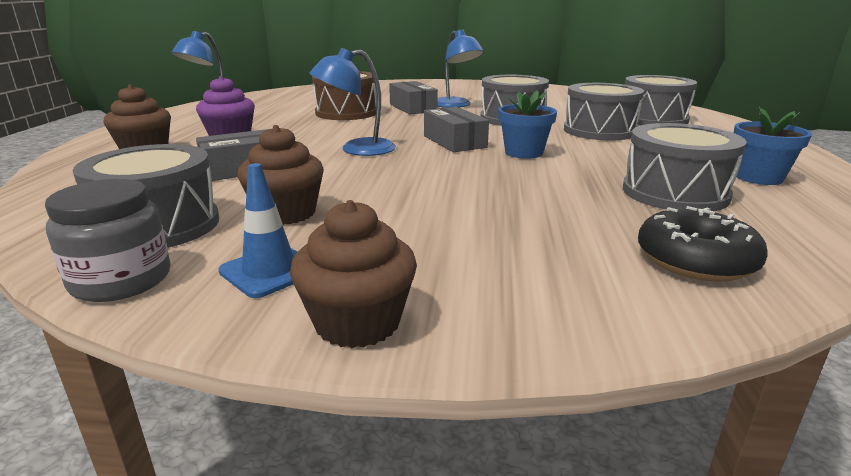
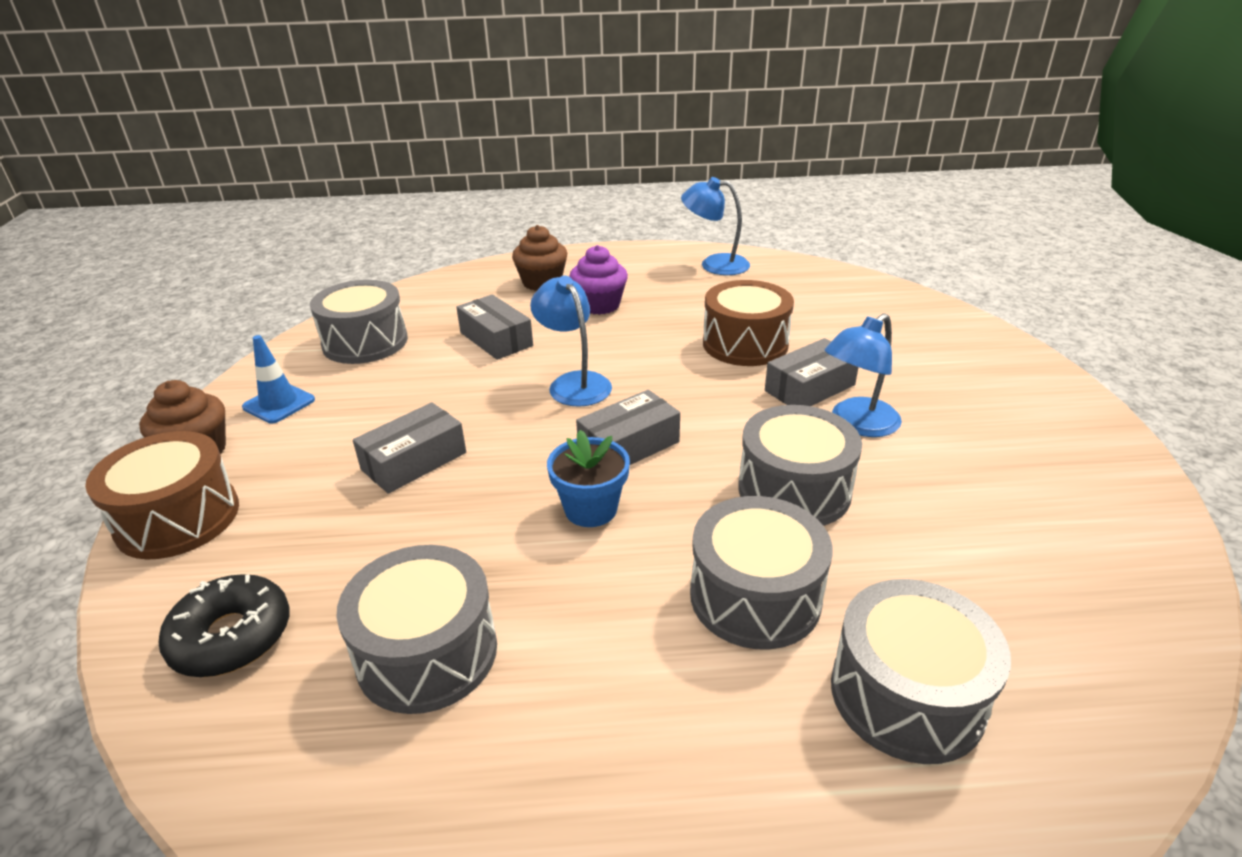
camera: 80 degrees right, 10 degrees up
(121, 280) = (281, 357): grey jar -> none
(286, 213) = (383, 385): brown cupcake -> none
(444, 198) = (414, 461): none -> grey box
(517, 315) = (178, 518): none -> brown drum
(758, 177) = (502, 784): blue flower pot -> none

